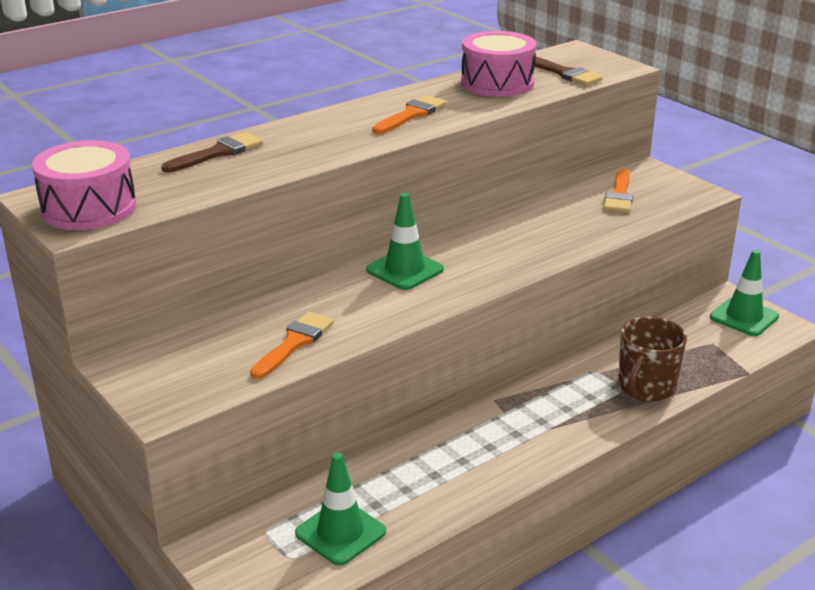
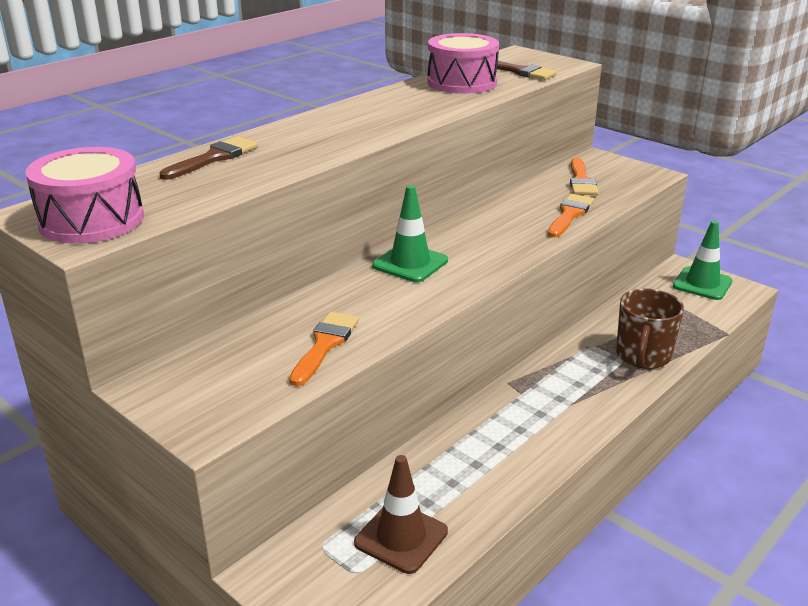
camera: 10 degrees left, 0 degrees up
(340, 532) = (401, 537): green traffic cone -> brown traffic cone
(411, 115) = (394, 113): orange brush -> orange brush (569, 214)

